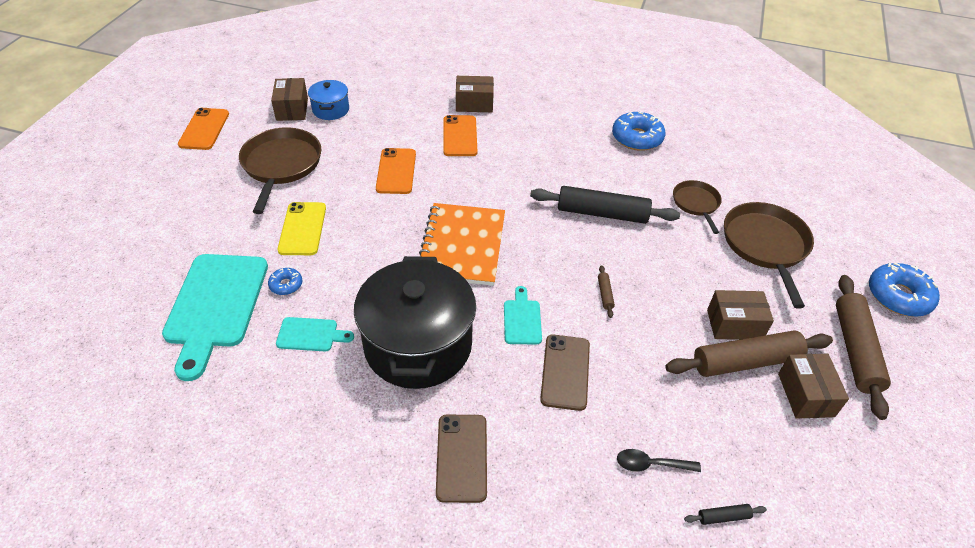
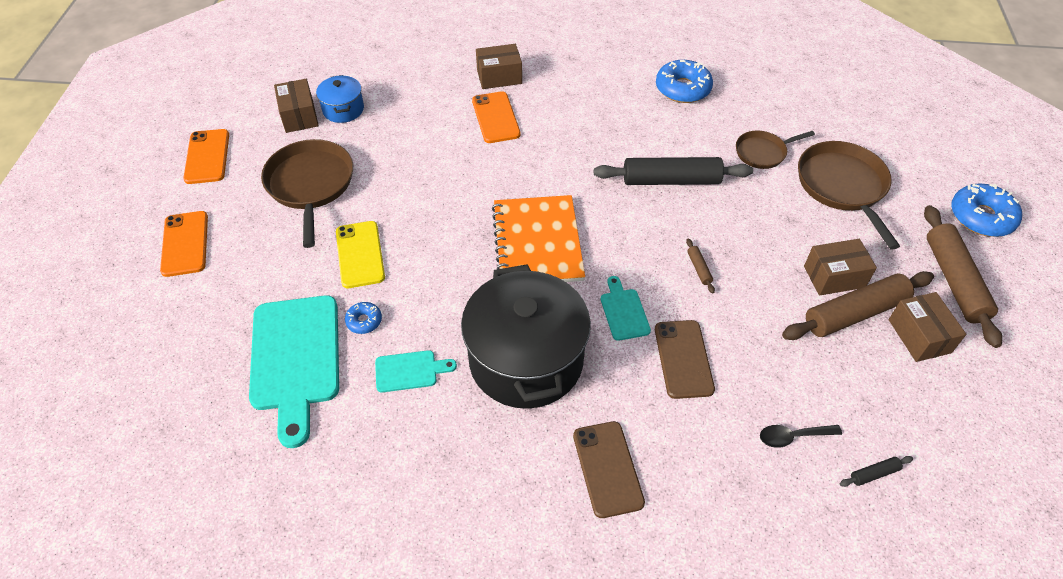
camera: 10 degrees left, 5 degrees up
(396, 171) = (440, 170): orange phone -> orange phone (185, 244)
(696, 203) = (762, 152): brown pan -> brown pan turned 90 degrees counterclockwise

